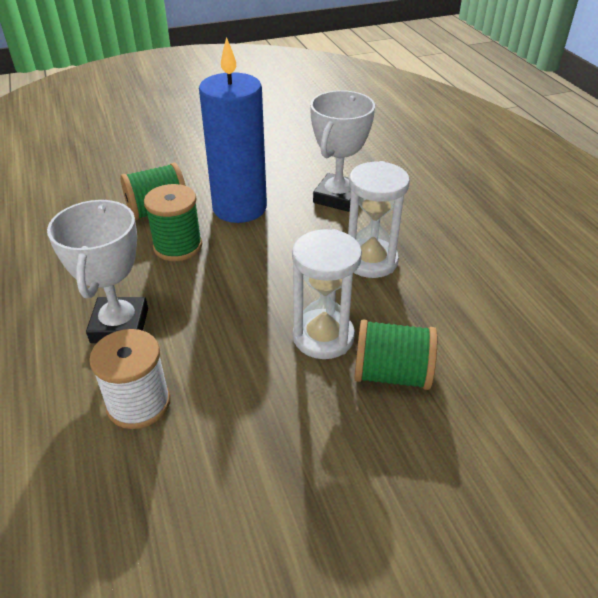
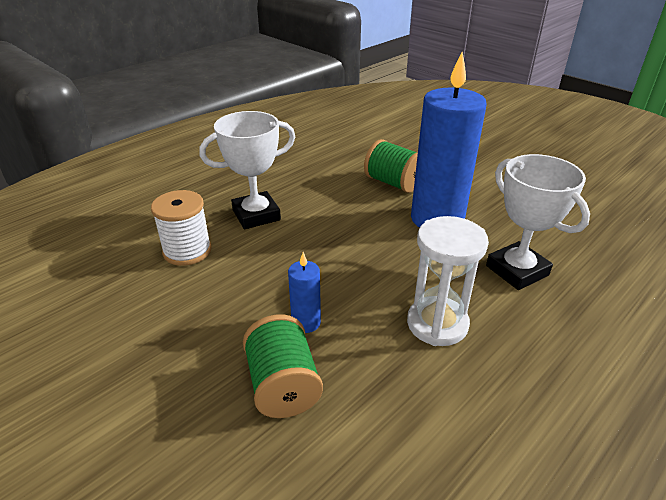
camera: 65 degrees right, 5 degrees down
(178, 246) = (359, 207): green spool -> none
(323, 337) = (306, 322): white hourglass -> blue candle
(337, 197) = (517, 270): white trophy -> white trophy turned 60 degrees clockwise

